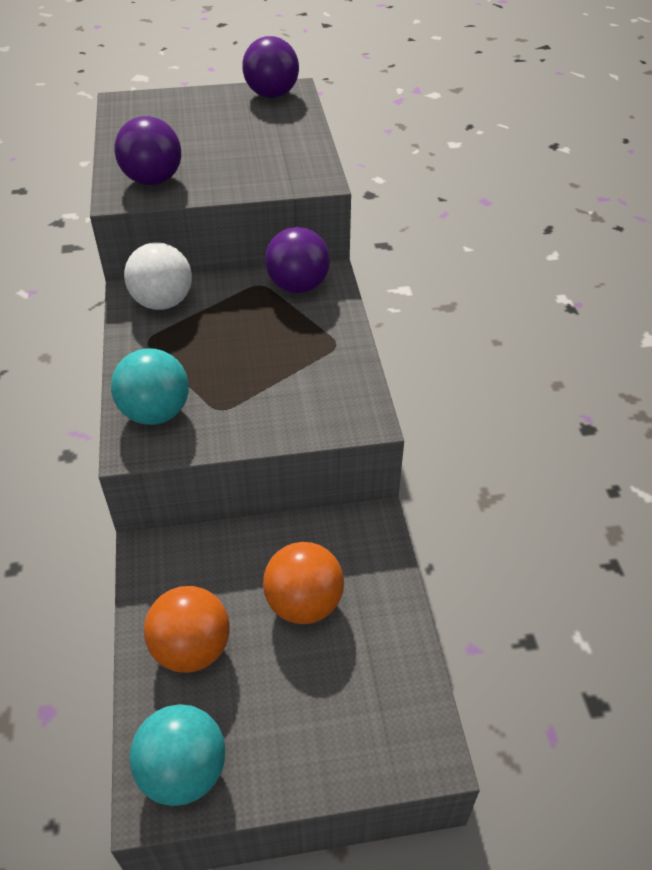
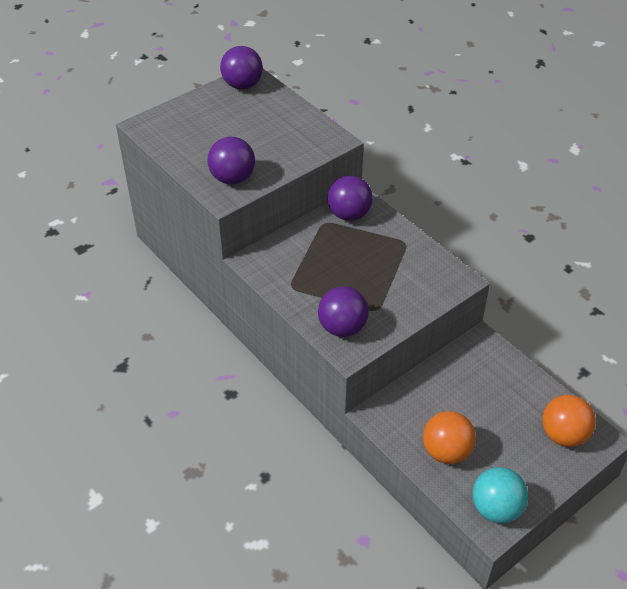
camera: 30 degrees left, 0 degrees up
(156, 413) = (342, 327): turquoise ball -> purple ball
(163, 302) = (276, 258): white ball -> none
(304, 603) = (483, 400): orange ball -> orange ball (563, 435)

